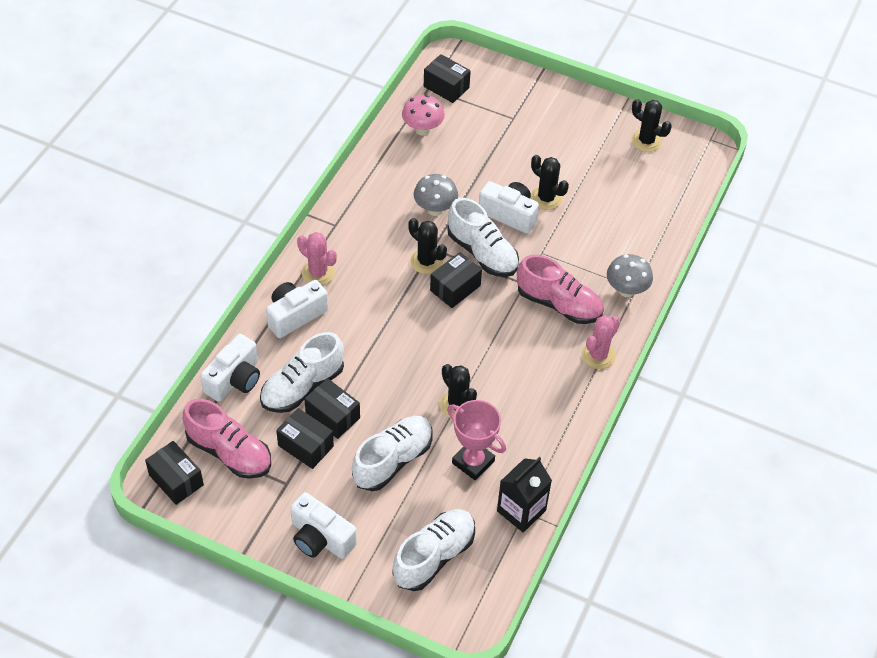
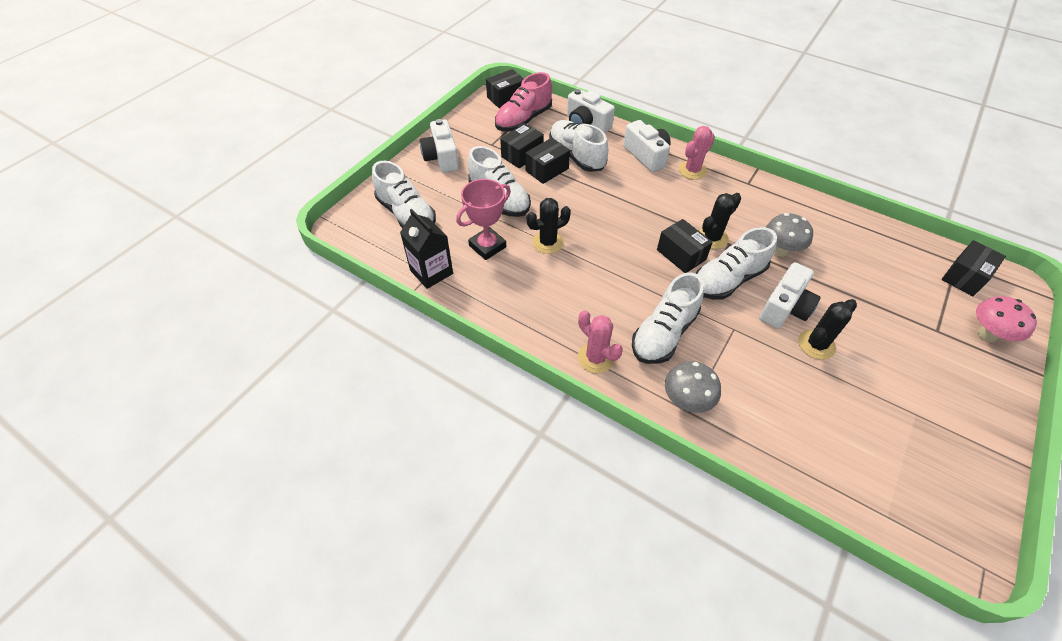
camera: 100 degrees right, 0 degrees up
(320, 538) = (442, 158): white camera -> white camera turned 60 degrees counterclockwise
(422, 129) = (890, 251): pink mushroom -> pink mushroom (987, 335)
(558, 304) = (664, 333): pink shoe -> white shoe
(646, 141) = (949, 473): black cactus -> none

